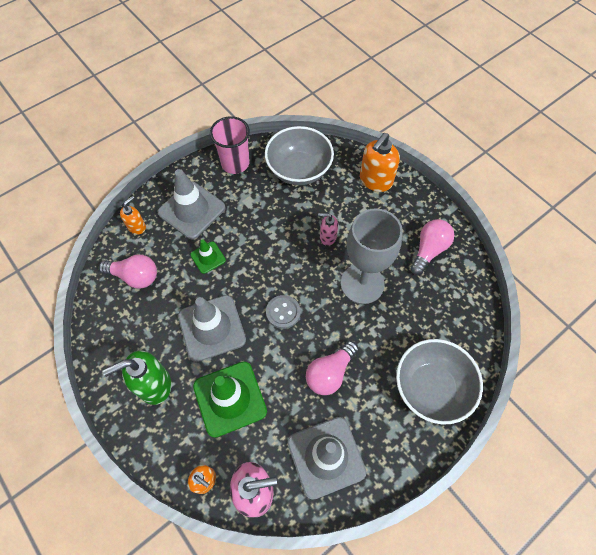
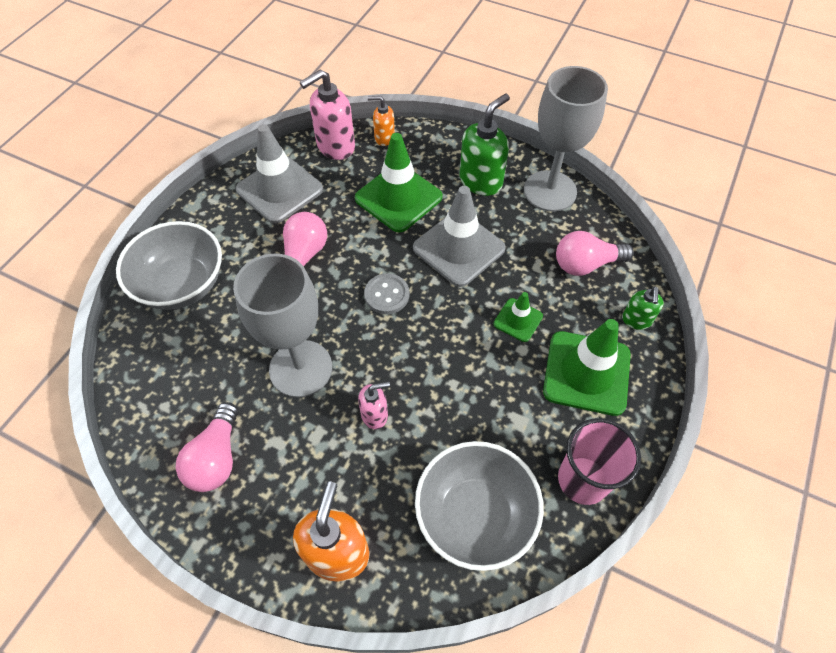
camera: 155 degrees right, 5 degrees down
(109, 349) = (550, 191): none -> grey goblet
(137, 227) = (636, 320): orange soap dispenser -> green soap dispenser
(192, 210) = (586, 373): grey traffic cone -> green traffic cone

